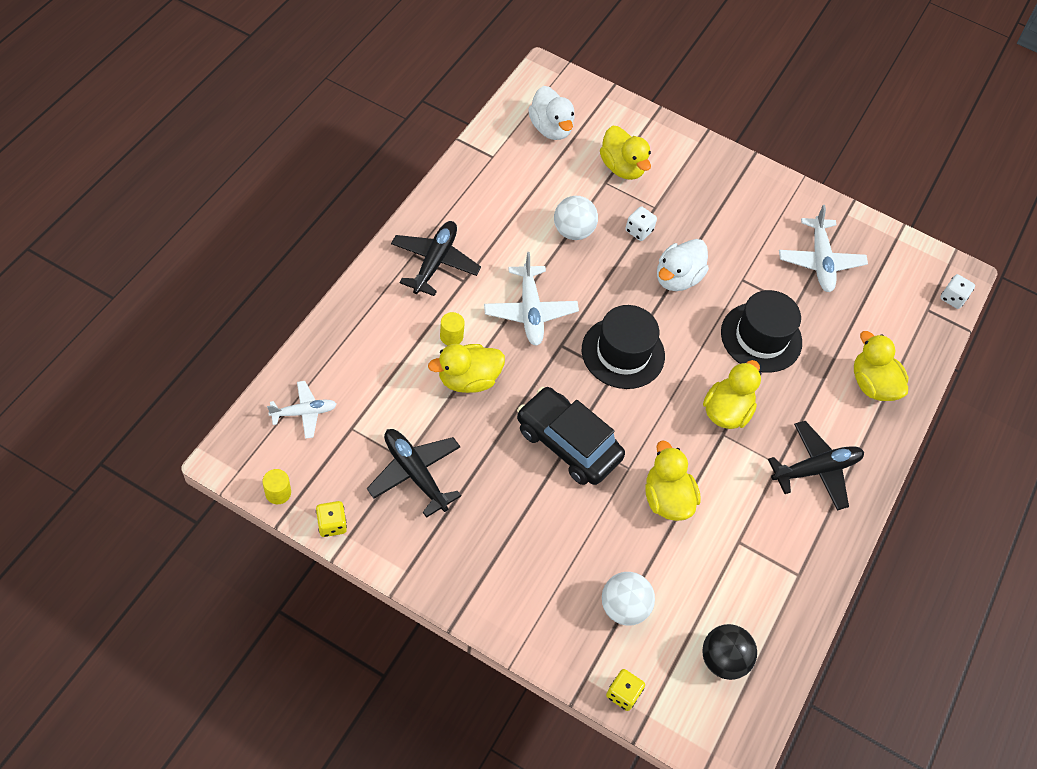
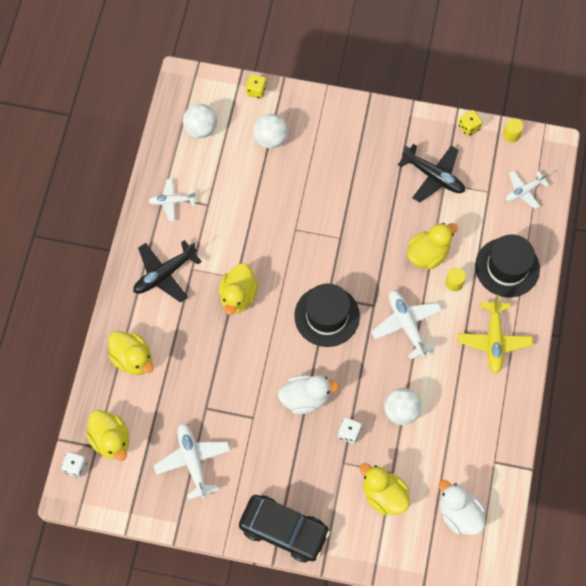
camera: 170 degrees right, 10 degrees up
(434, 262) = (494, 340): black plane -> yellow plane
(568, 443) = (342, 232): black car -> black car (284, 530)
(666, 498) = (263, 217): yellow duck -> yellow duck (111, 440)
(677, 278) = (305, 398): white duck -> white duck turned 60 degrees clockwise
(723, 659) = (201, 129): black ball -> white ball
(761, 337) = (226, 368): black hat -> black hat (507, 267)
(788, 563) = (172, 201): none -> white plane

